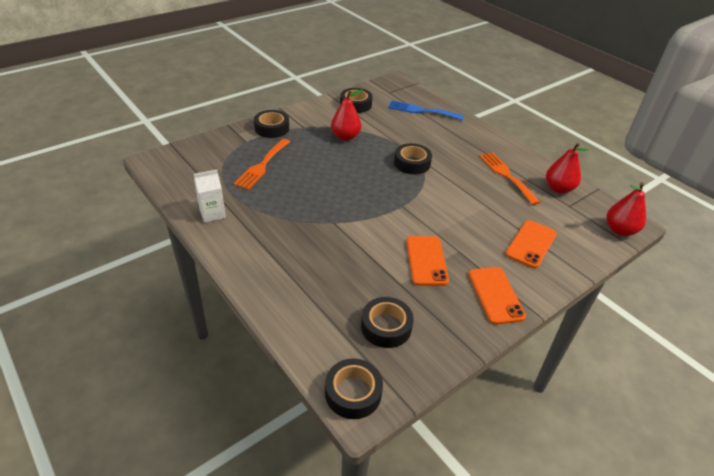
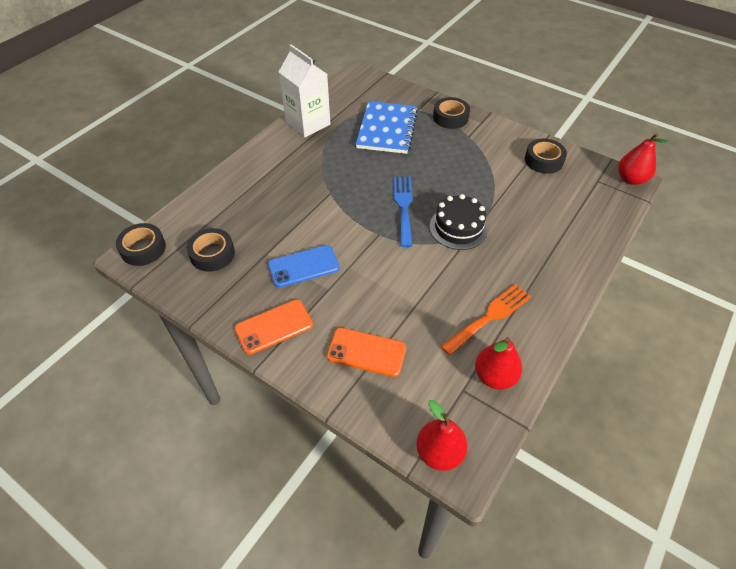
camera: 75 degrees right, 10 degrees up
(212, 213) = (308, 123): white carton -> white carton, size x1.75
(262, 166) = (387, 129): orange fork -> blue notebook
(345, 137) = (472, 168): red pear -> red pear (631, 179)
(412, 163) = (458, 228): black tape -> black cake
(421, 111) = (577, 216): blue fork -> blue fork (403, 207)
(426, 260) = (303, 266): orange phone -> blue phone

